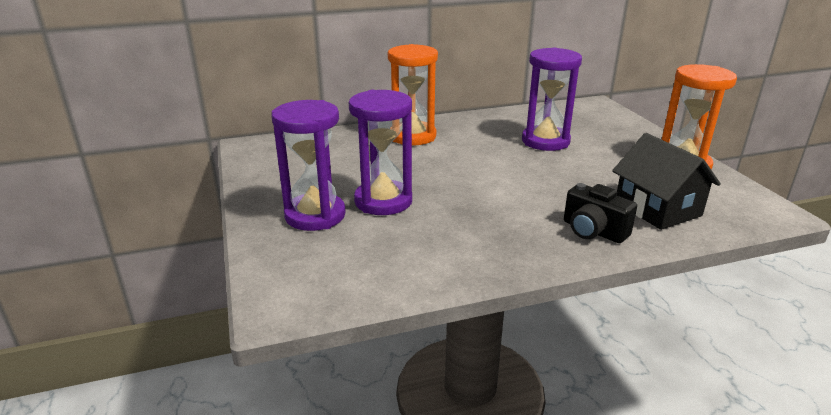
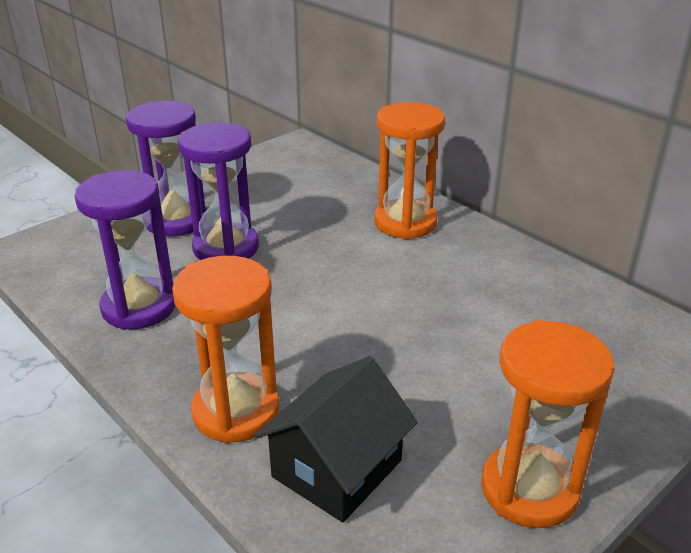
camera: 65 degrees right, 5 degrees up
(545, 141) = (489, 326): purple hourglass -> purple hourglass (139, 307)
(593, 231) = (236, 411): black camera -> orange hourglass

